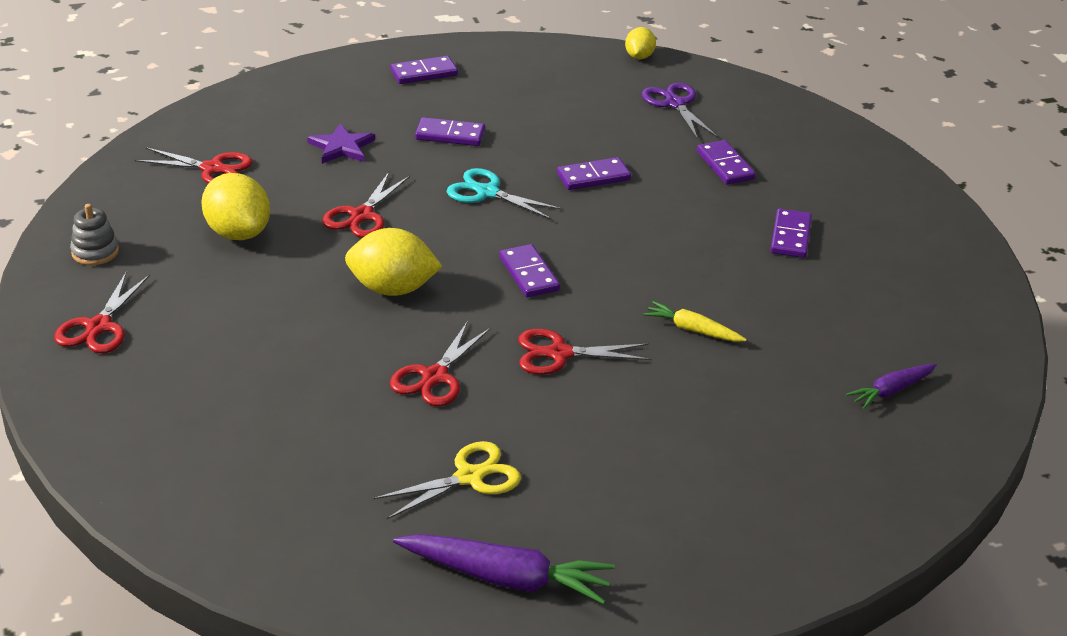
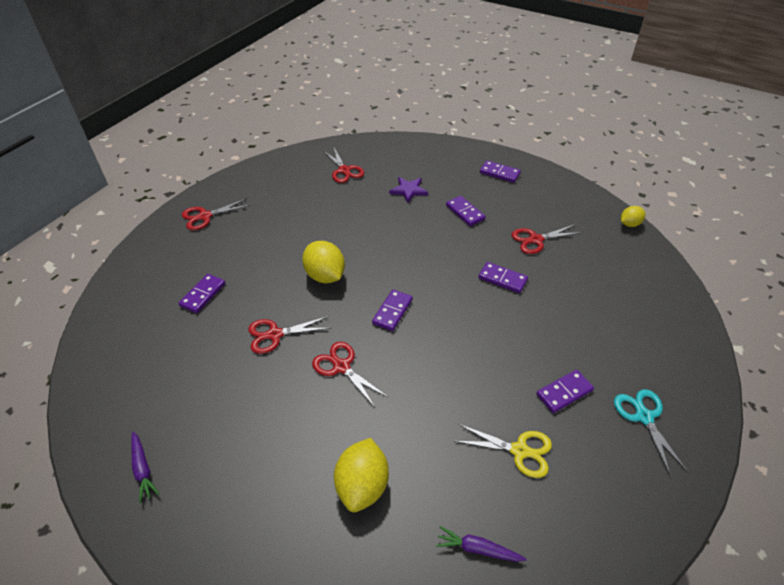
camera: 50 degrees right, 10 degrees up
(95, 252) = (252, 182): grey stacking toy -> none
(238, 233) = (309, 206): yellow lemon -> yellow lemon (362, 485)
(362, 216) = (367, 230): red scissors -> red scissors (535, 240)
(469, 477) = (210, 400): yellow scissors -> yellow scissors (520, 451)
(487, 192) = (437, 254): turquoise scissors -> turquoise scissors (644, 416)
(506, 578) = (143, 469): purple carrot -> purple carrot, size x0.57
(675, 104) = (611, 264): purple scissors -> none
(692, 330) = (423, 407): yellow carrot -> none
(725, 165) = (588, 320): purple domino -> purple domino (203, 295)

